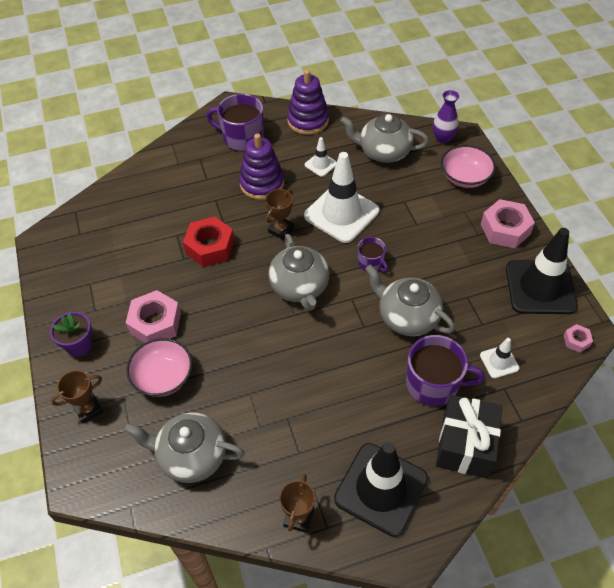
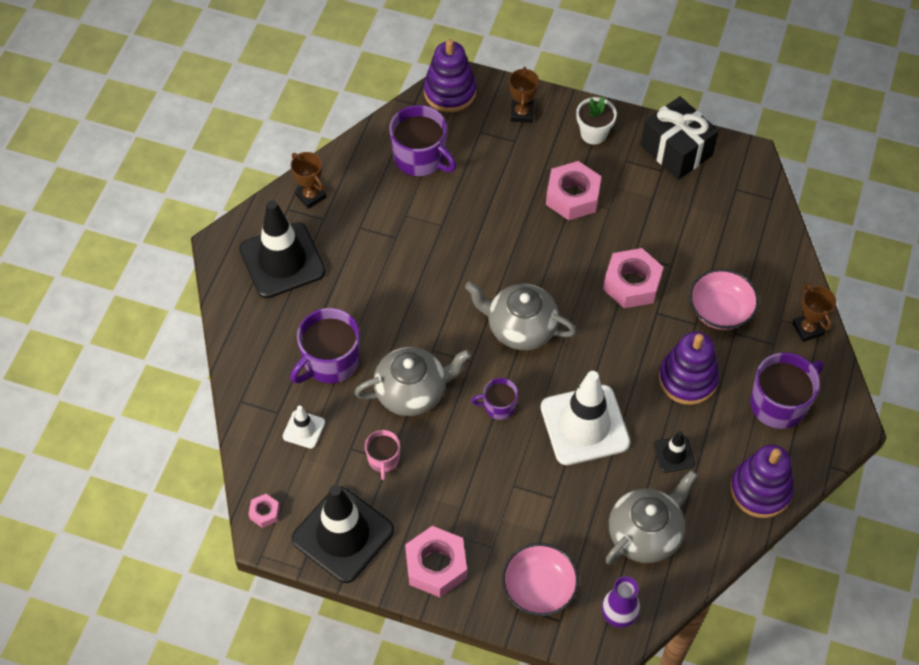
camera: 125 degrees right, 5 degrees up
(79, 345) = (593, 134): purple flower pot -> white flower pot
(97, 484) = (450, 92): none -> purple stacking toy
(163, 377) = (510, 175): pink bowl -> pink bowl (720, 310)
(191, 456) = (420, 158): grey teapot -> purple mug
(210, 247) = (632, 283): red nut -> pink nut
(281, 230) = (606, 356): brown trophy -> brown trophy (807, 329)
(321, 164) = (674, 454): white traffic cone -> black traffic cone
(465, 445) = (260, 342): black gift -> black gift (676, 150)
(470, 300) = (383, 459): none -> pink mug

